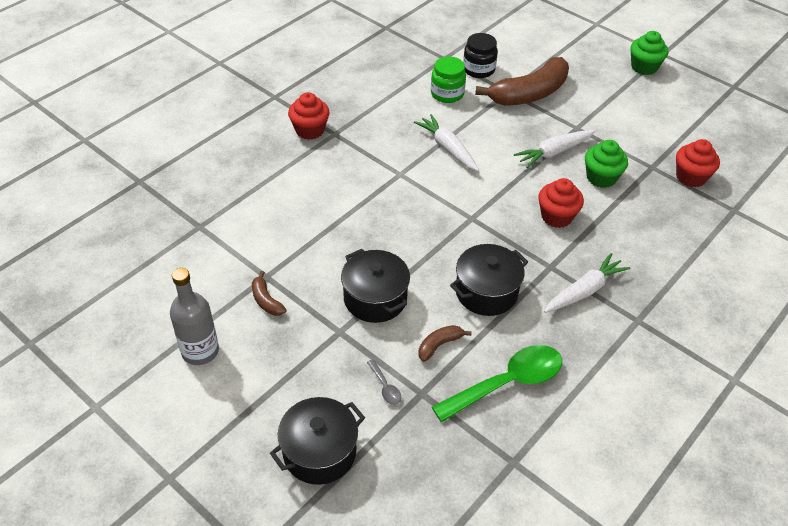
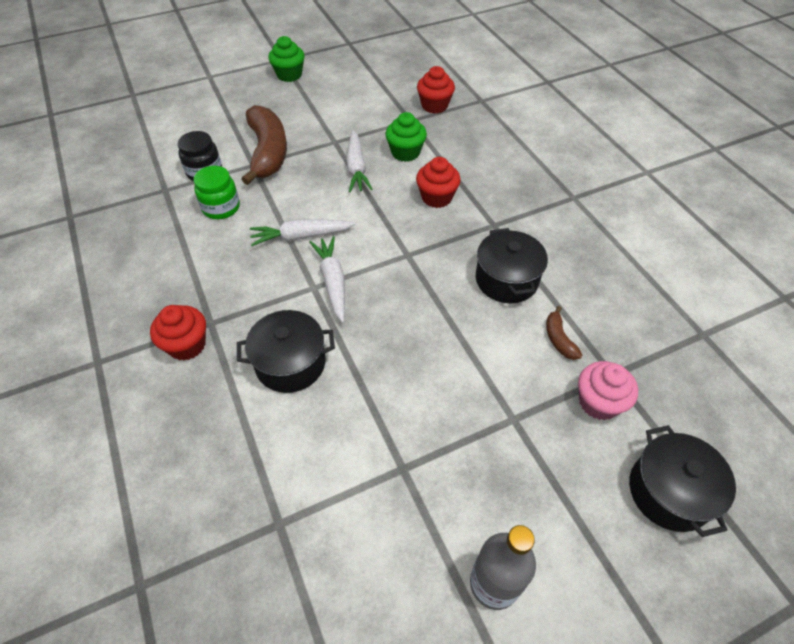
camera: 65 degrees left, 5 degrees up
(266, 300) = (441, 480): brown banana -> none
(375, 298) = (480, 371): black pot -> black pot (290, 363)
(385, 387) = (598, 402): grey spoon -> pink cupcake
(507, 383) = (617, 305): green spoon -> none
(584, 291) = (530, 215): white carrot -> white carrot (333, 282)

